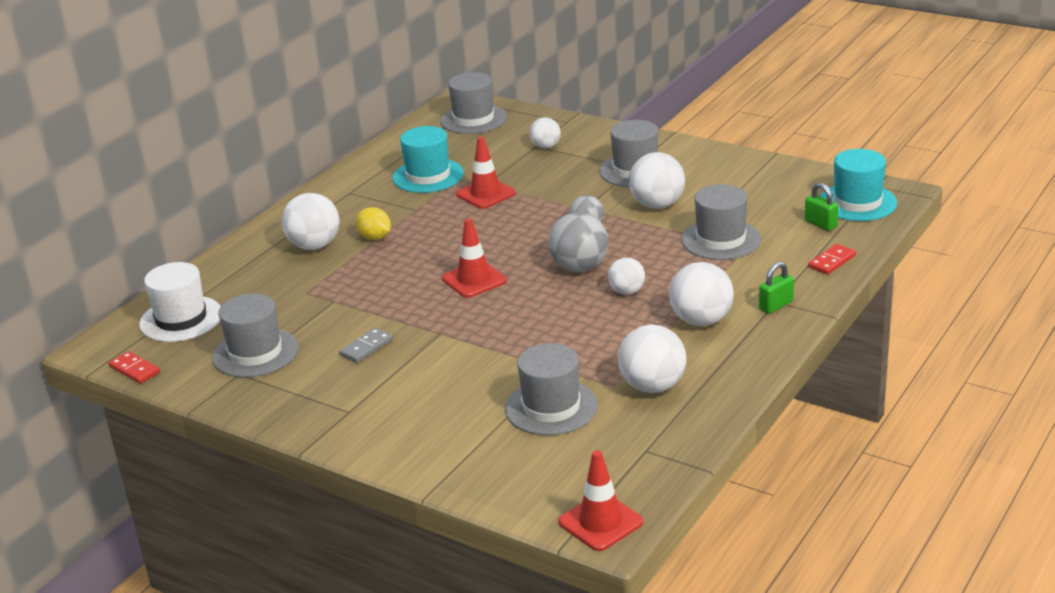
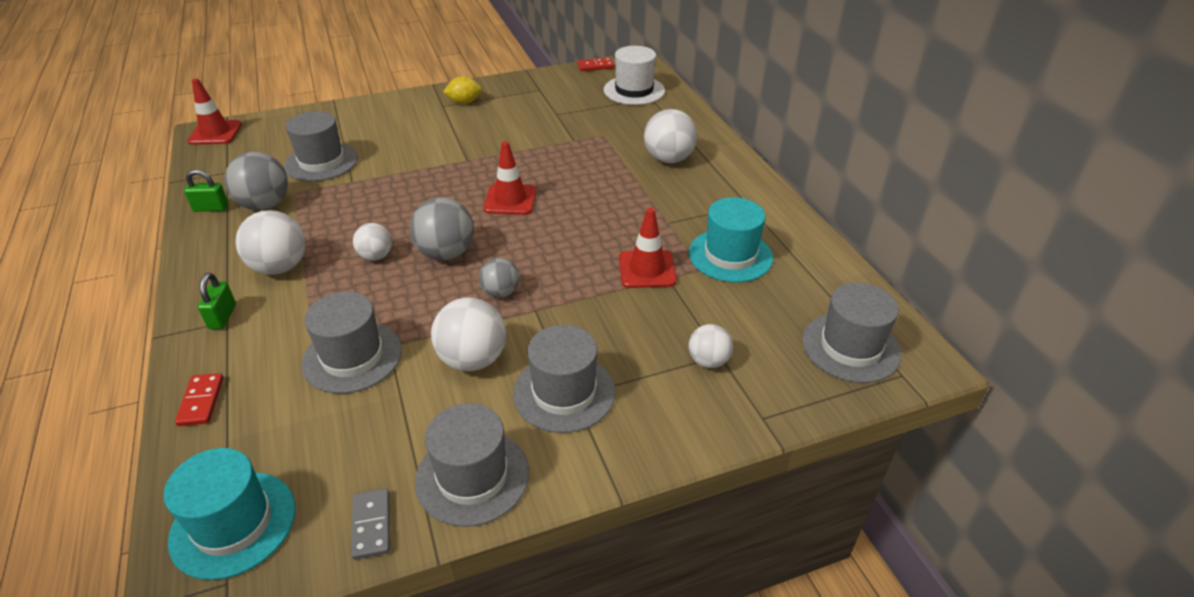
camera: 125 degrees right, 10 degrees up
(255, 353) = (554, 99): grey hat -> grey hat (472, 476)
(366, 347) = (496, 131): grey domino -> grey domino (371, 525)
(375, 237) = (644, 186): yellow lemon -> yellow lemon (464, 102)
(652, 386) = (265, 205): white ball -> grey ball
(820, 224) = (256, 450): green padlock -> green padlock (211, 208)

